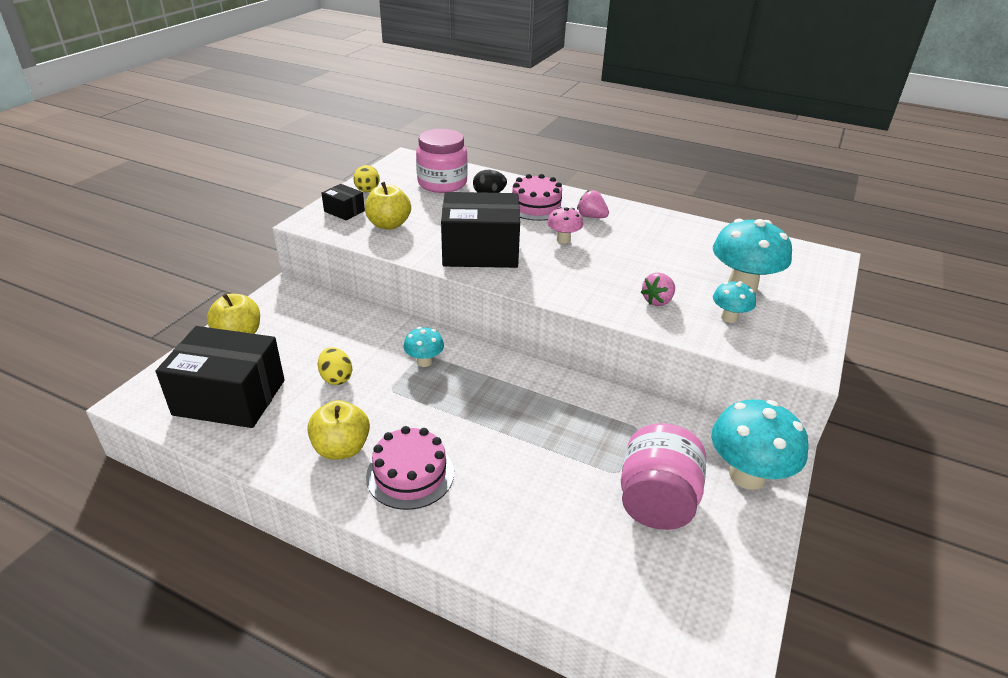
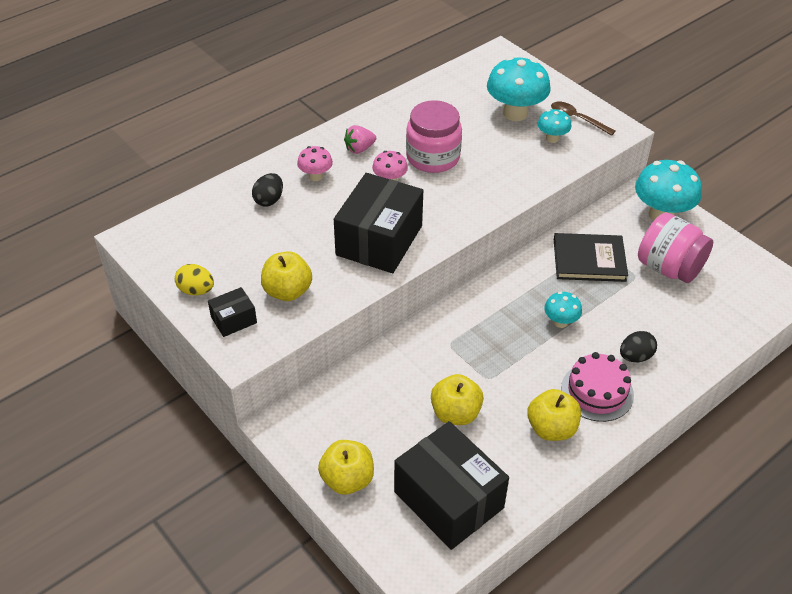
camera: 65 degrees left, 10 degrees up
(229, 397) = (449, 499): black box -> black box turned 75 degrees counterclockwise
(336, 378) = (455, 413): yellow egg -> yellow apple
(424, 362) = (460, 346): turquoise mushroom -> turquoise mushroom (560, 322)
(442, 183) = (220, 227): pink jar -> pink jar (433, 157)
(482, 498) = (635, 356): none -> black egg
(536, 206) = (315, 176): pink cake -> pink mushroom
(612, 426) = (589, 260): none -> black book
(657, 301) = (513, 165): pink strawberry -> none
(784, 329) = (577, 119): none -> brown spoon

